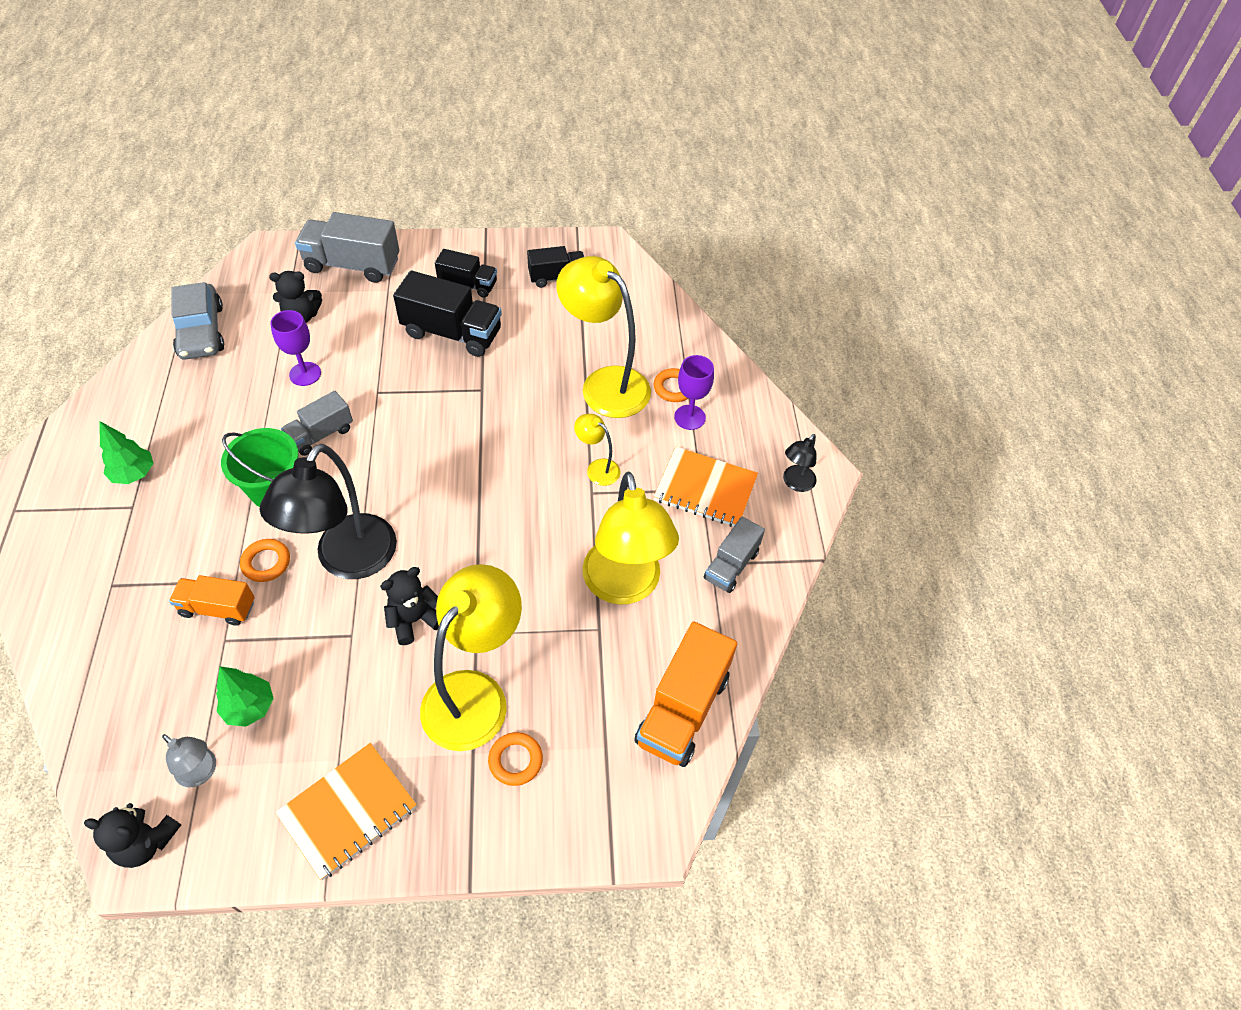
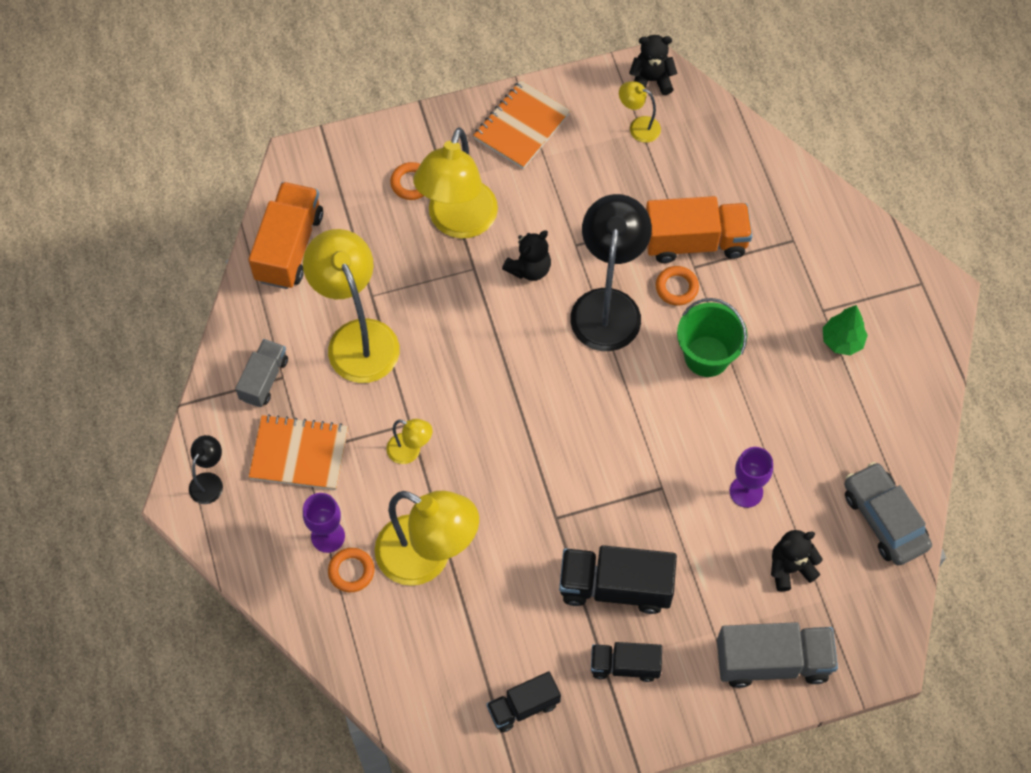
camera: 170 degrees right, 10 degrees up
(201, 773) = (638, 127): grey lamp -> yellow lamp
(218, 608) = (695, 242): orange truck -> orange truck, size x1.64
(250, 707) = (627, 176): green tree -> none
(321, 434) = (693, 424): grey truck -> none

